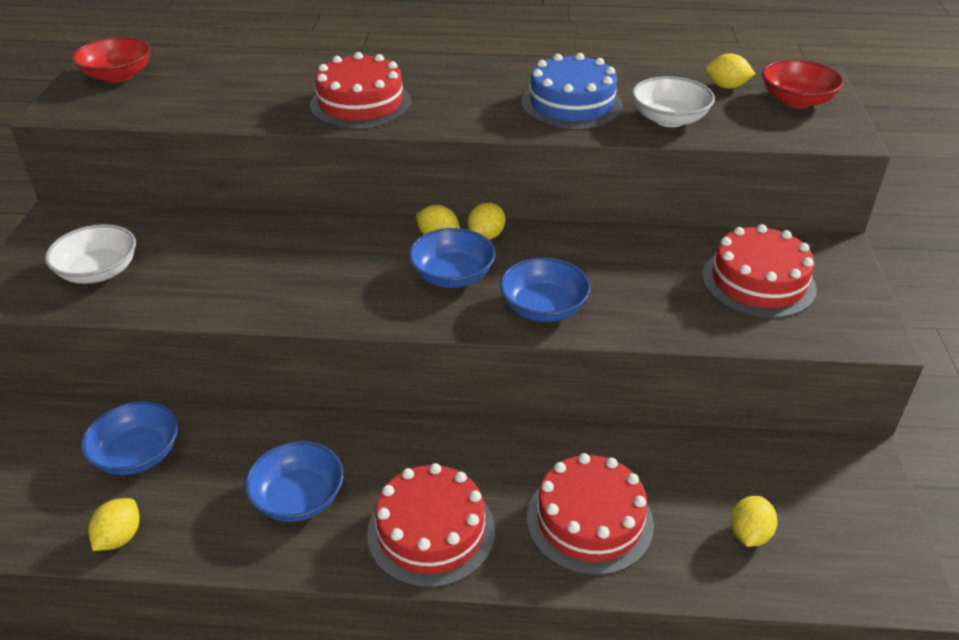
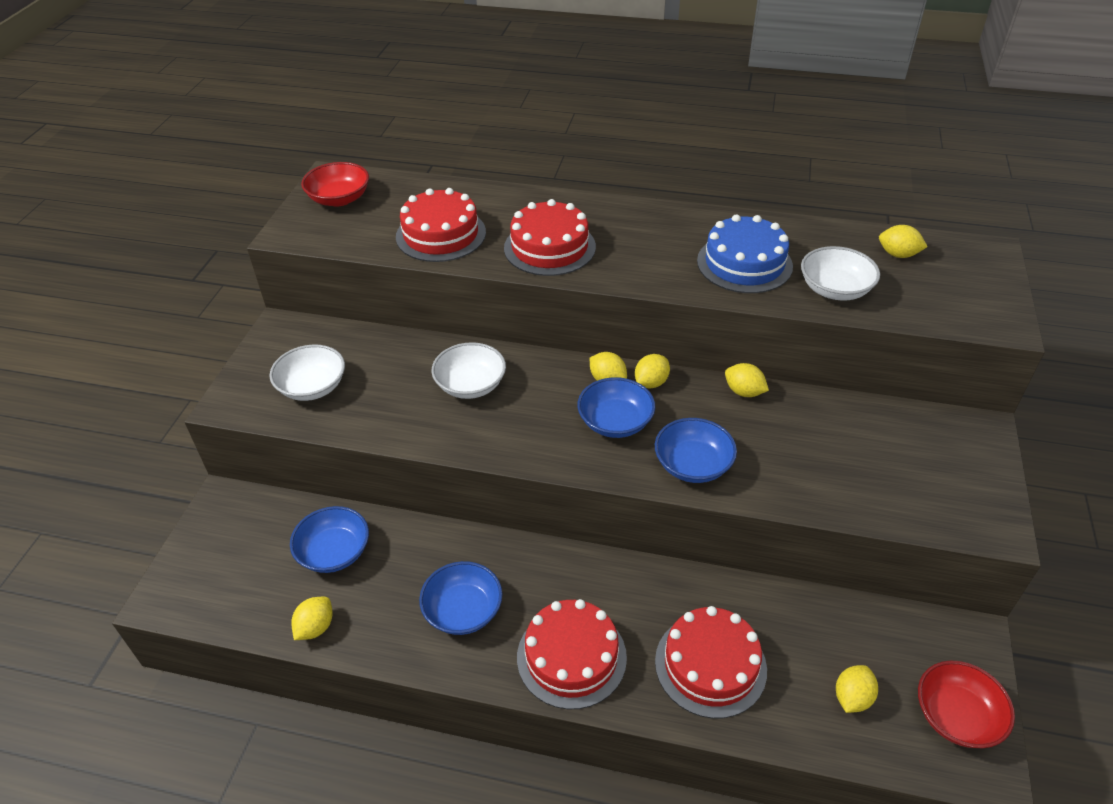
camera: 10 degrees right, 5 degrees up
(285, 254) = (470, 385): none -> white bowl
(586, 236) = (744, 392): none -> yellow lemon
(758, 282) = (898, 458): red cake -> red cake (441, 234)
(796, 101) = (964, 277): red bowl -> red bowl (956, 716)

